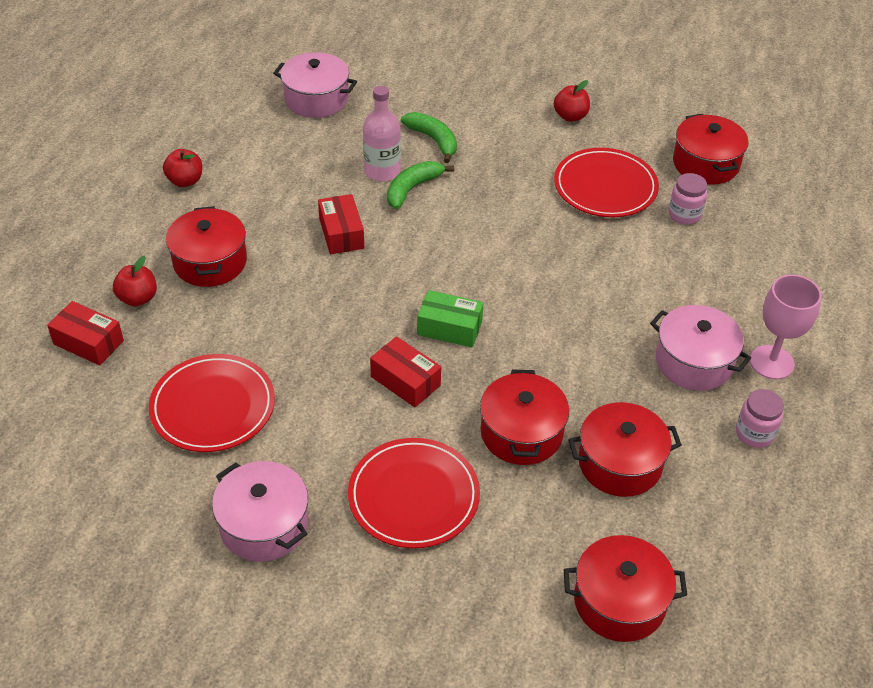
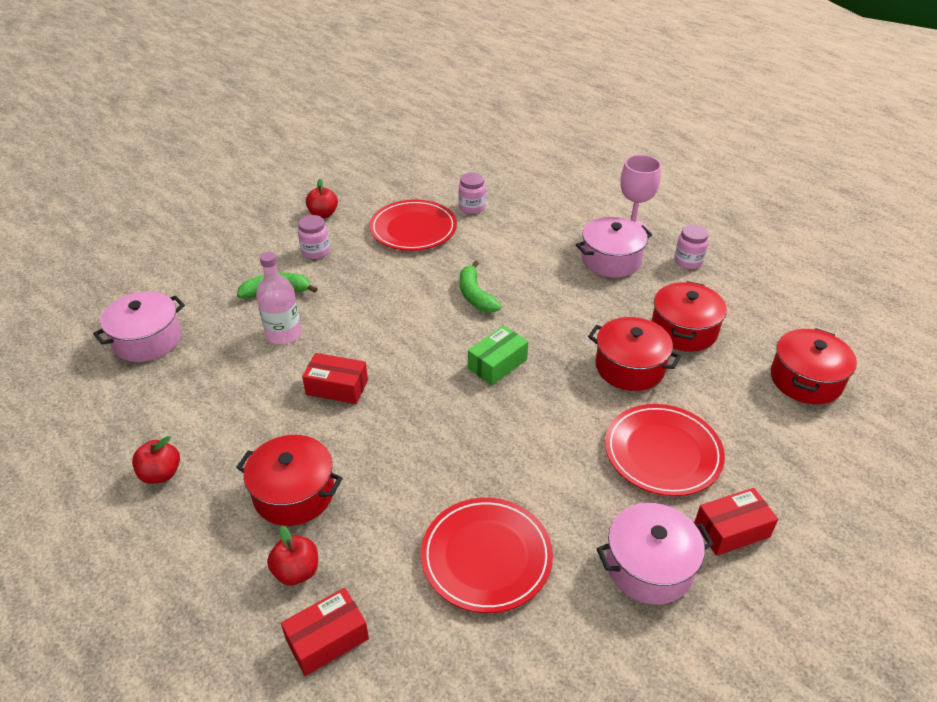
camera: 60 degrees left, 5 degrees down
(405, 381) = (538, 411): red box -> red box (732, 530)
(412, 189) = (322, 324): green banana -> green banana (475, 295)
(509, 138) = (315, 251): none -> pink jar
(705, 164) = (431, 179): red pot -> none

